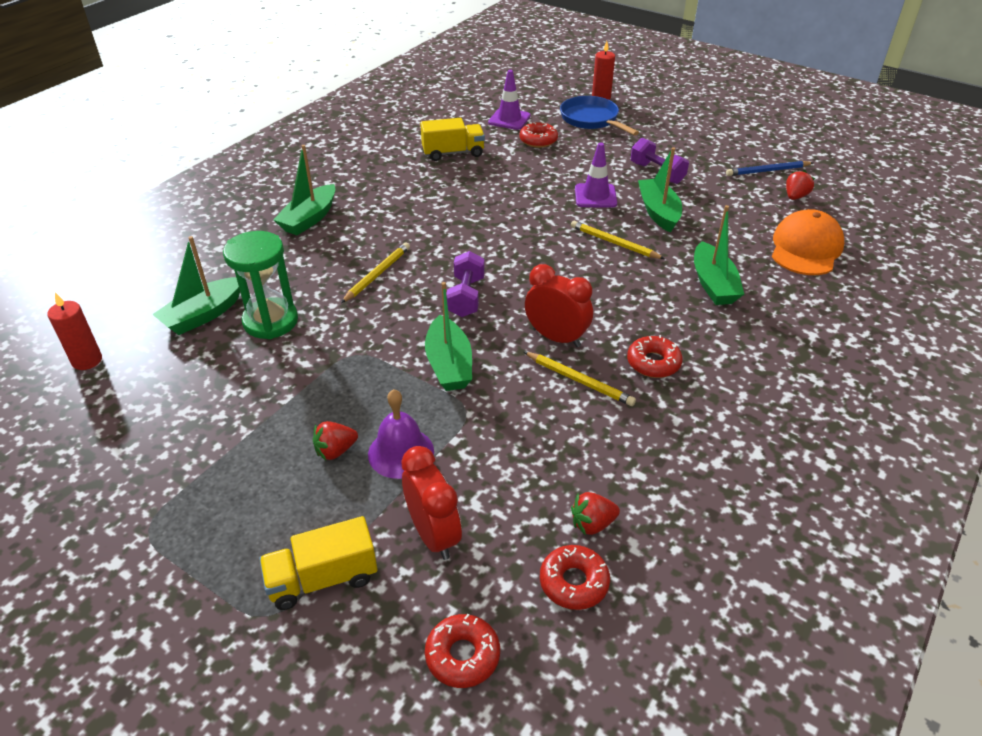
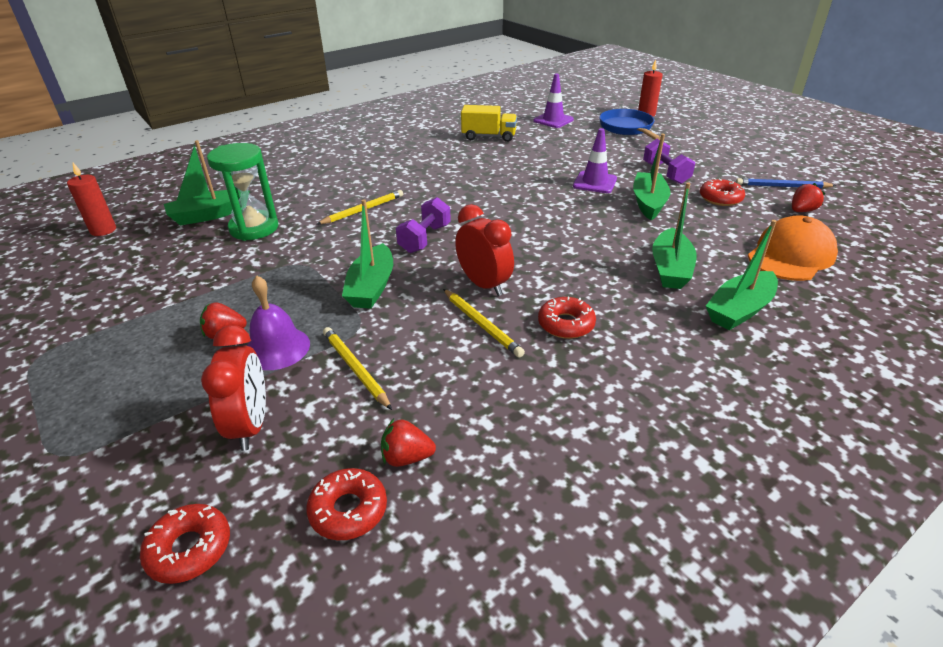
camera: 20 degrees right, 5 degrees down
(309, 219) = (340, 164): green boat -> green boat (739, 310)
(323, 578) = (128, 437): yellow truck -> none
(538, 140) = (569, 137): red donut -> red donut (720, 198)
(614, 243) = (590, 220): yellow pencil -> yellow pencil (355, 369)

